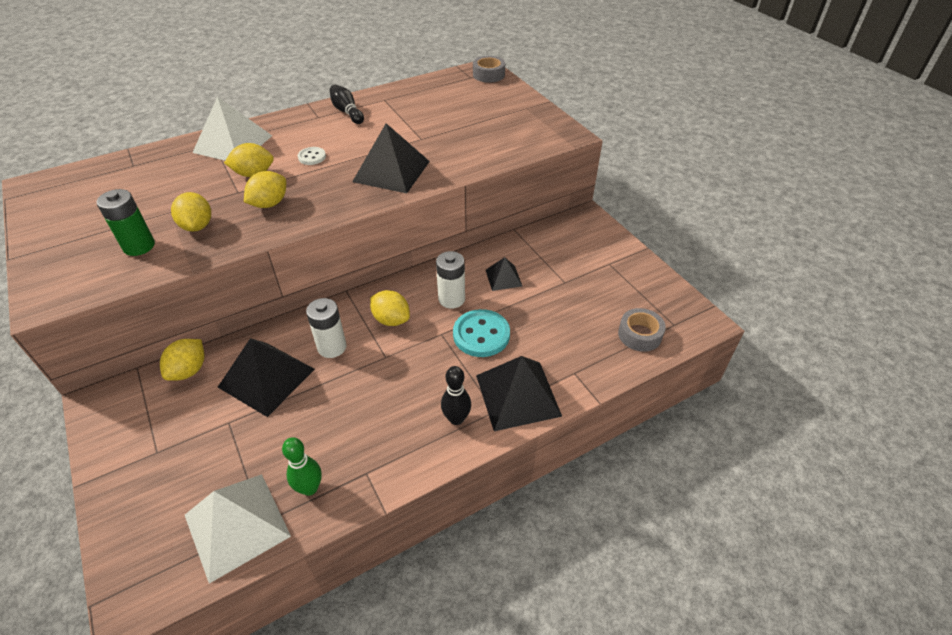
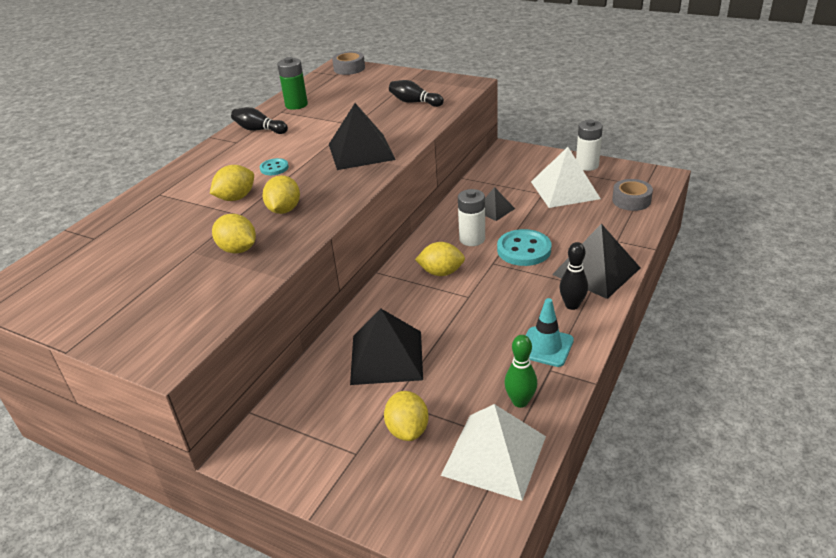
camera: 30 degrees left, 10 degrees down
(139, 246) = (201, 284): green battery -> green battery (296, 105)
(189, 370) = (306, 388): yellow lemon -> yellow lemon (407, 430)
(233, 144) = (179, 187): white pyramid -> white pyramid (565, 190)
(312, 157) = (274, 168): white button -> turquoise button
(332, 347) = (416, 311): white battery -> white battery (587, 165)
(388, 447) = (546, 347): none -> turquoise traffic cone
(496, 136) = (414, 102): none -> black bowling pin

